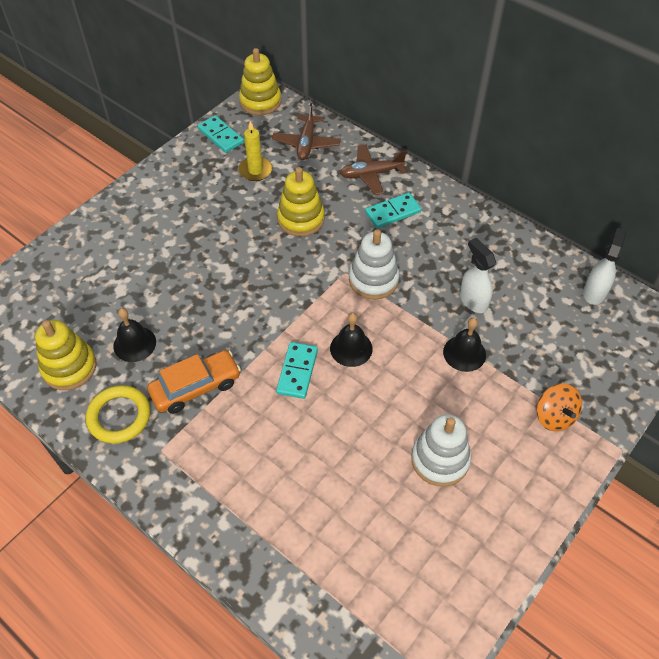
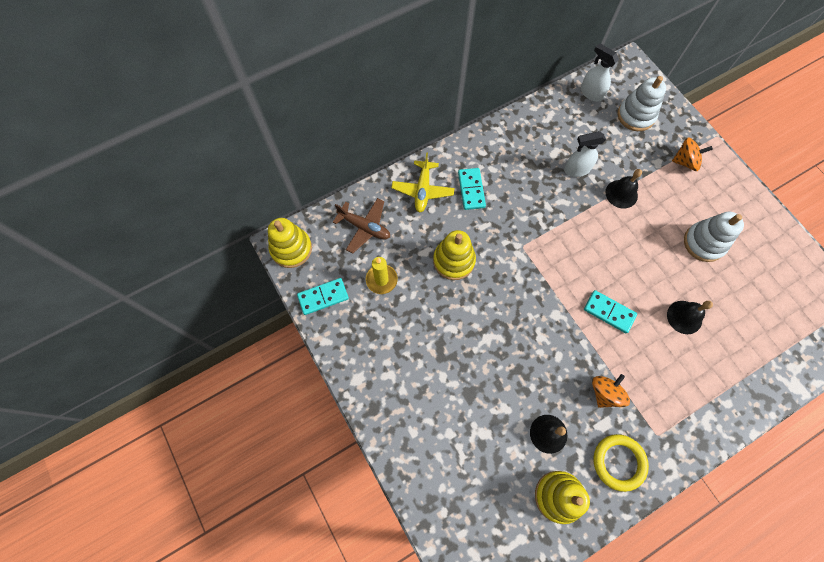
camera: 70 degrees left, 15 degrees up
(196, 387) = (605, 393): orange car -> orange spinning top
(351, 348) = (597, 267): black bell -> black bell (684, 317)
(371, 174) = (422, 190): brown plane -> yellow plane
(373, 280) = (536, 228): white stacking toy -> white stacking toy (636, 115)

